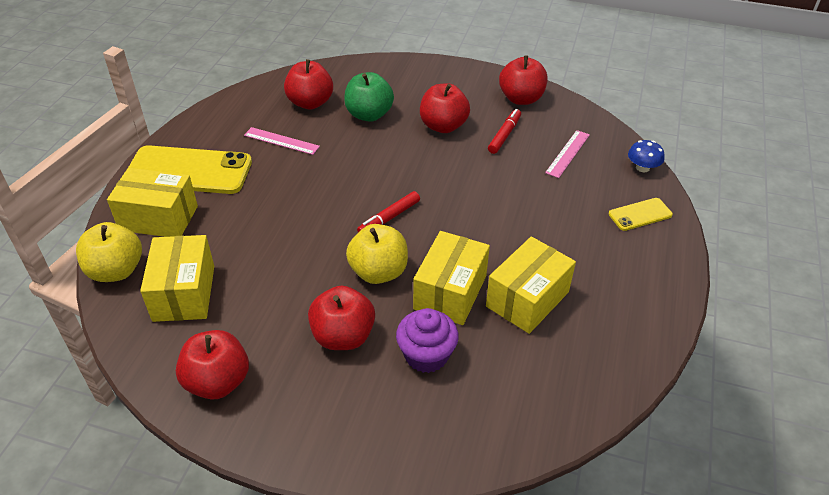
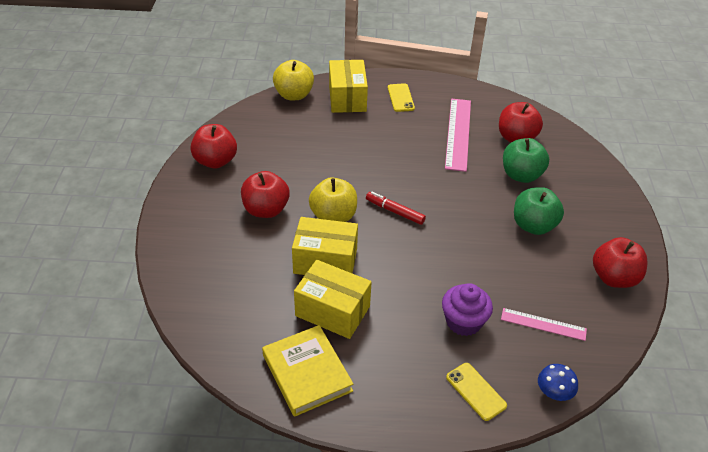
camera: 75 degrees right, 0 degrees up
(184, 293) = (284, 128): yellow box -> none
(189, 171) = (400, 98): yellow phone -> yellow phone, size x0.48
(281, 141) = (458, 133): pink ruler -> pink ruler, size x1.71
(426, 355) = (259, 257): purple cupcake -> purple cupcake (463, 322)
(443, 126) = (533, 225): red apple -> green apple
(504, 135) = (545, 271): red marker -> none
(610, 336) = (307, 373): none -> yellow book

